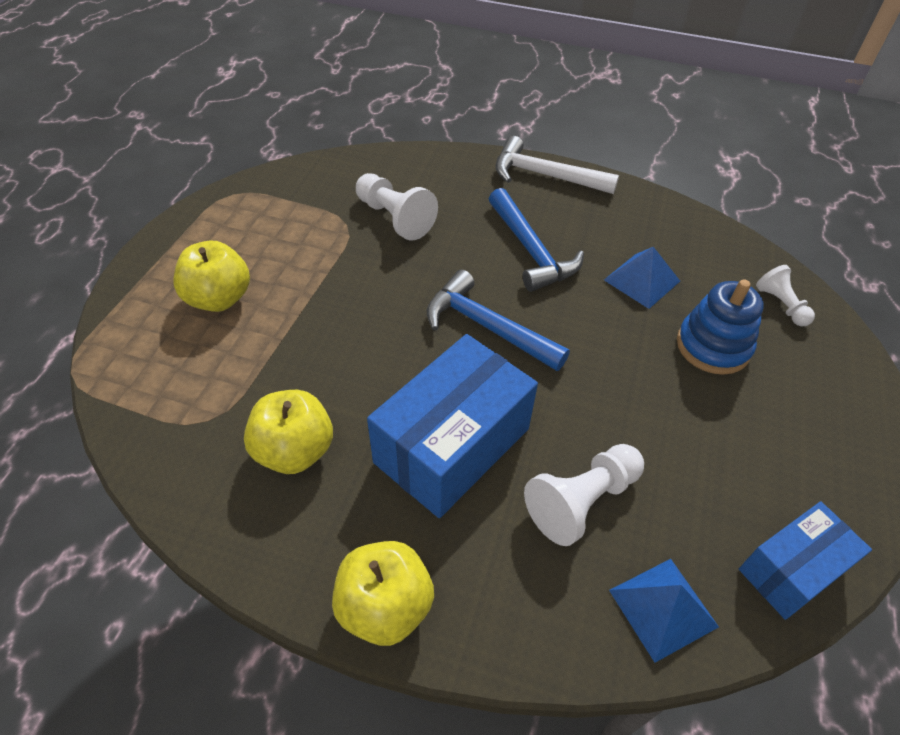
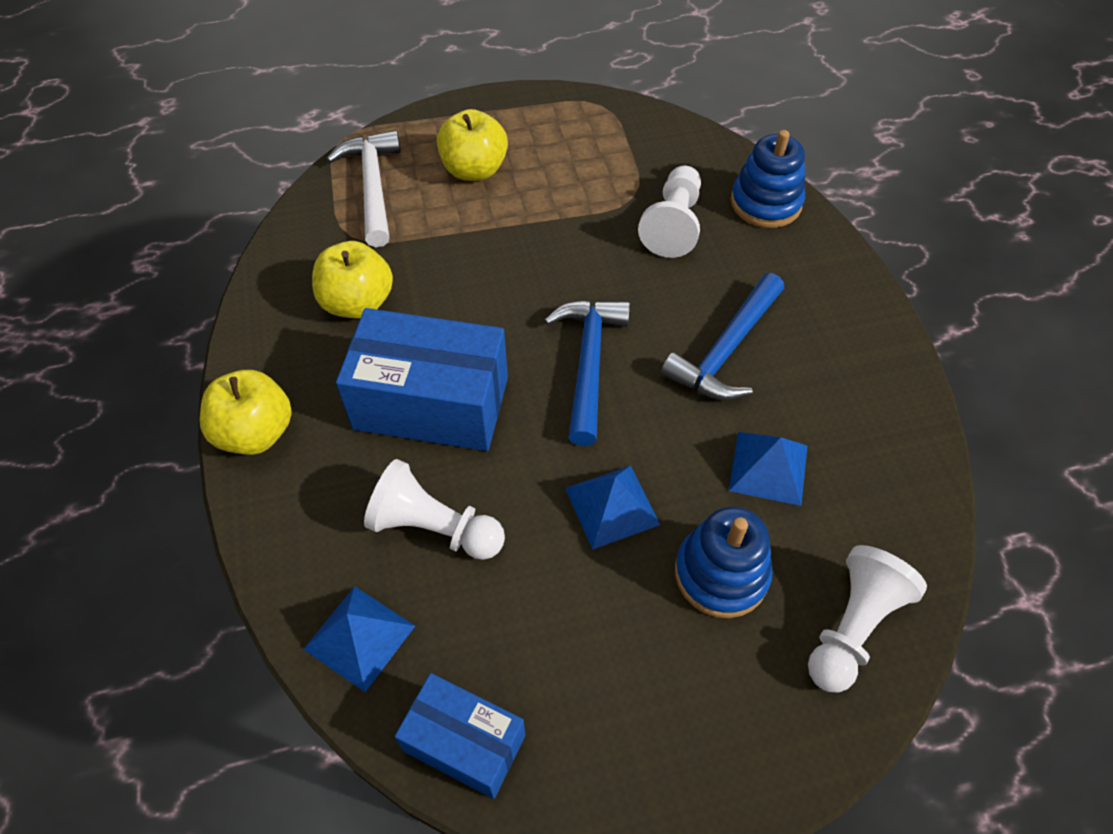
camera: 60 degrees right, 5 degrees up
(418, 167) = (765, 203): none -> blue stacking toy
(545, 175) = (860, 310): white hammer -> white hammer (372, 186)
(625, 376) = (612, 506): none -> blue pyramid
(781, 305) = (852, 627): white pawn -> white pawn, size x1.62

